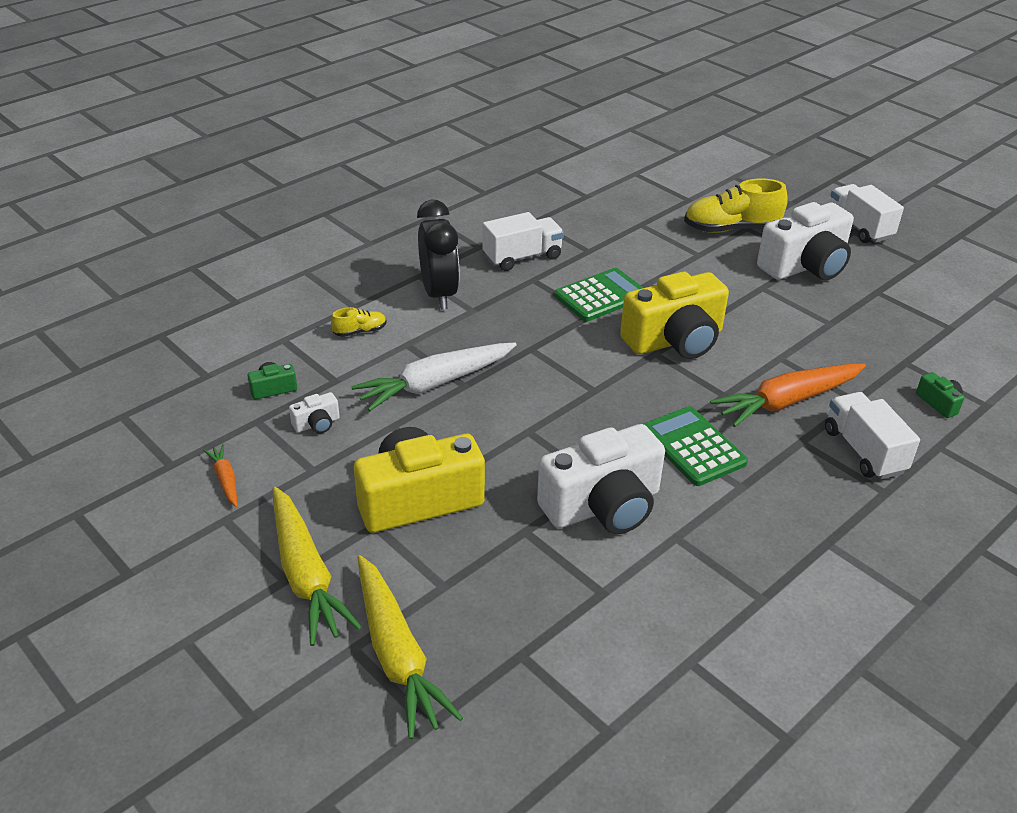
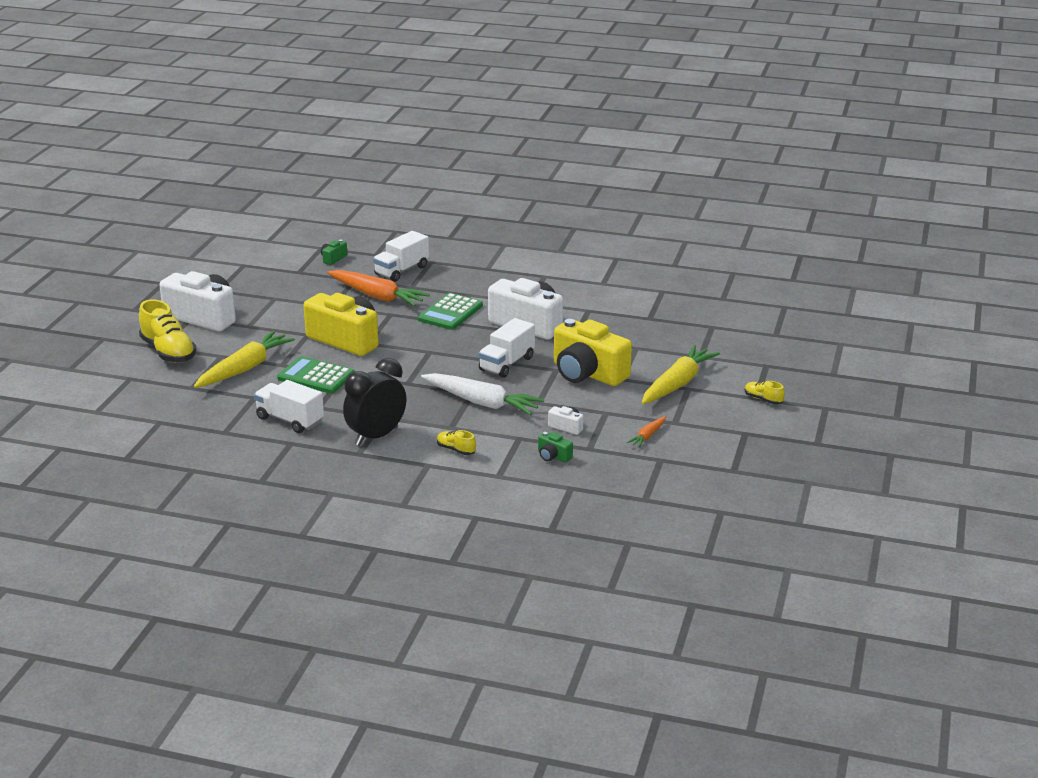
camera: 120 degrees left, 10 degrees down
(173, 646) = (763, 399): none -> yellow shoe
(397, 655) = (689, 345): yellow carrot -> yellow carrot (245, 368)
(859, 227) = (125, 308): white truck -> white truck (507, 364)

